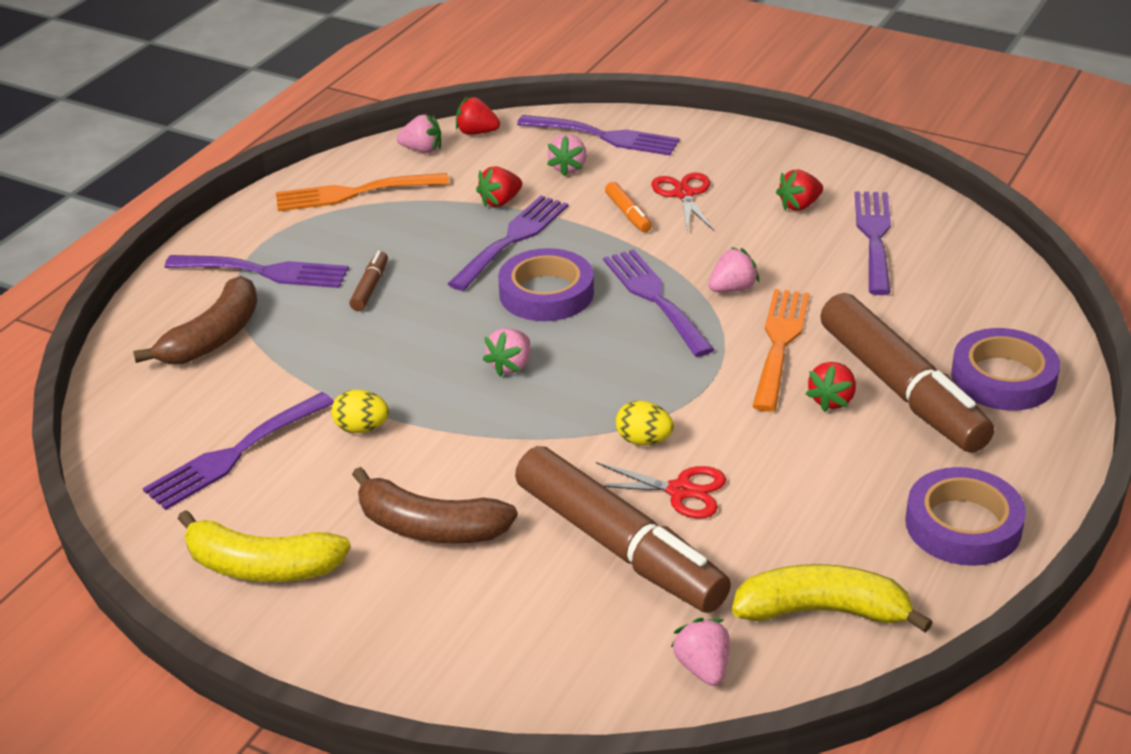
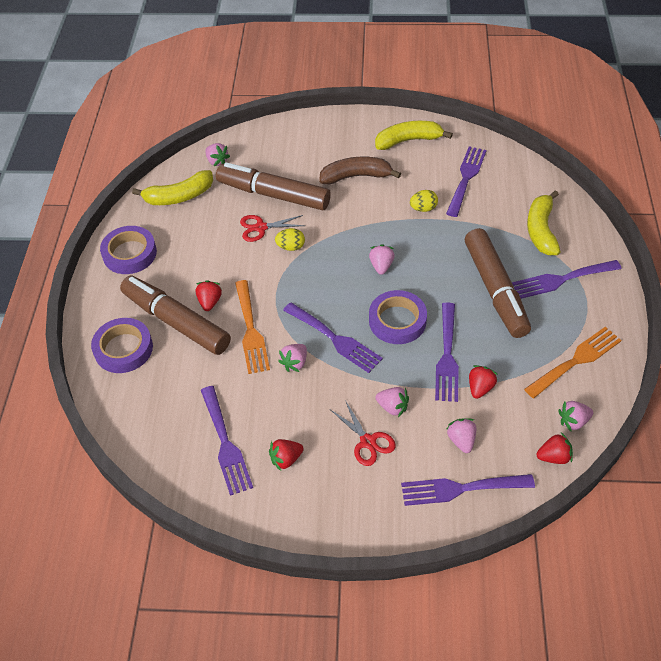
camera: 155 degrees right, 15 degrees up
(214, 337) = (541, 230): brown banana -> yellow banana
(370, 287) = (495, 289): brown marker -> brown marker, size x2.49
(628, 214) = (392, 407): orange marker -> pink strawberry
(799, 205) = (286, 459): red strawberry -> red strawberry turned 150 degrees counterclockwise

